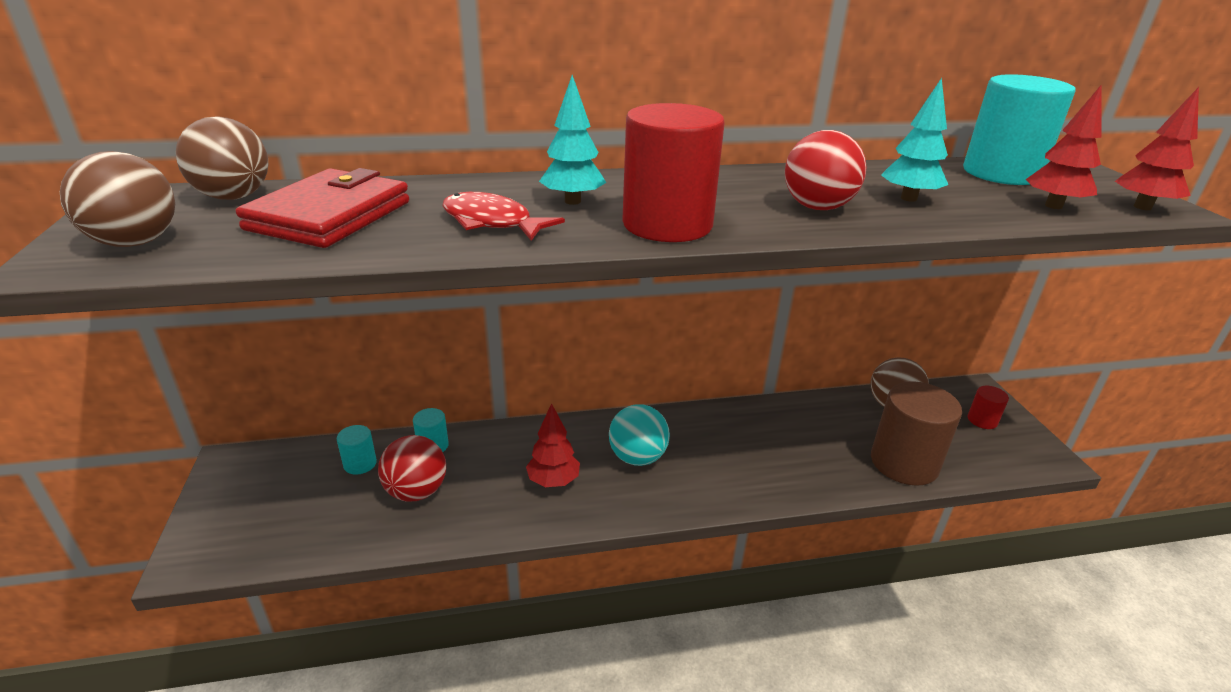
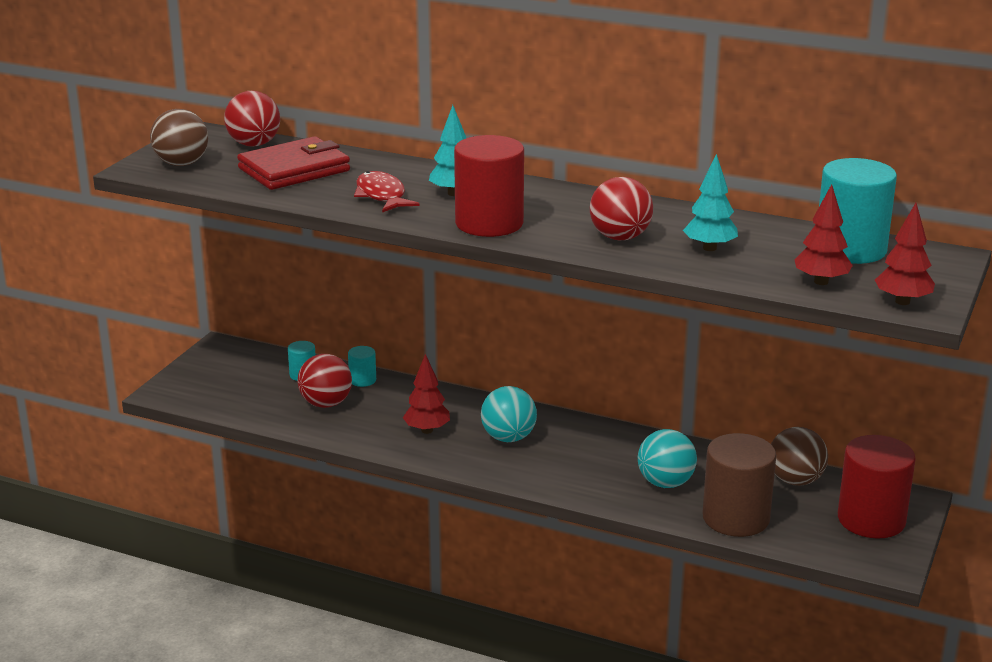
camera: 35 degrees right, 5 degrees down
(234, 197) = (254, 144): brown ball -> red ball
(813, 450) = (665, 483): none -> turquoise ball
(982, 420) = (871, 520): red cylinder -> red cylinder, size x2.14

